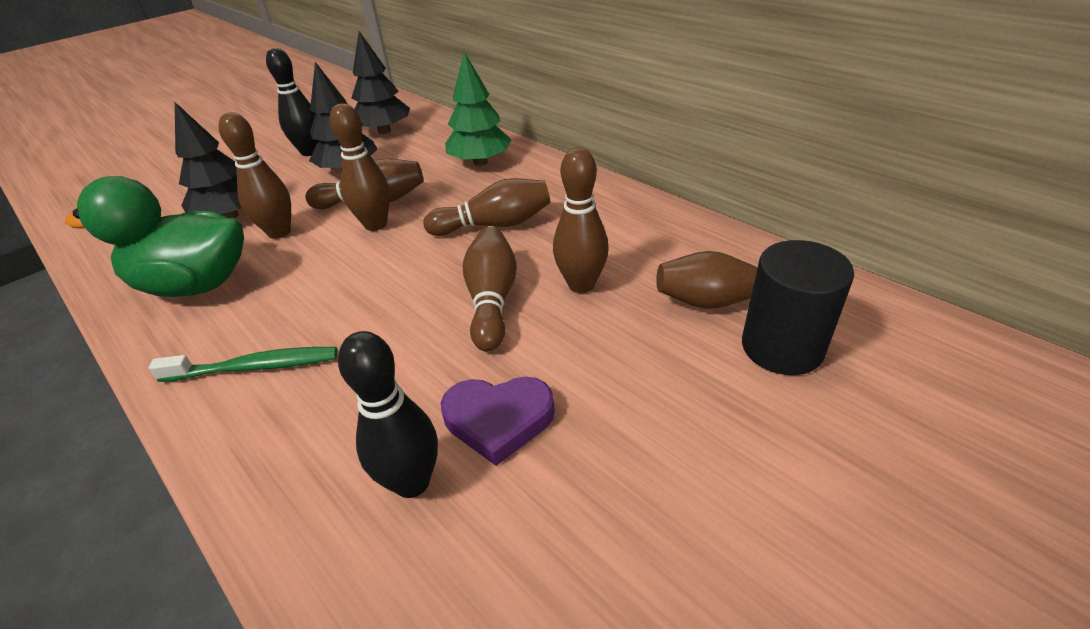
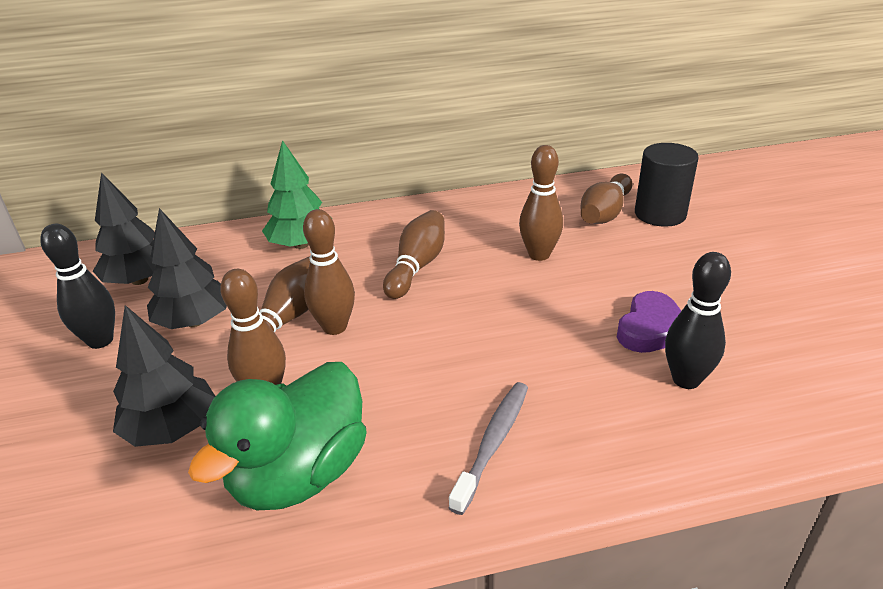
camera: 60 degrees left, 5 degrees down
(255, 367) = (493, 443): green toothbrush -> grey toothbrush
(492, 300) = (519, 296): brown bowling pin -> none

